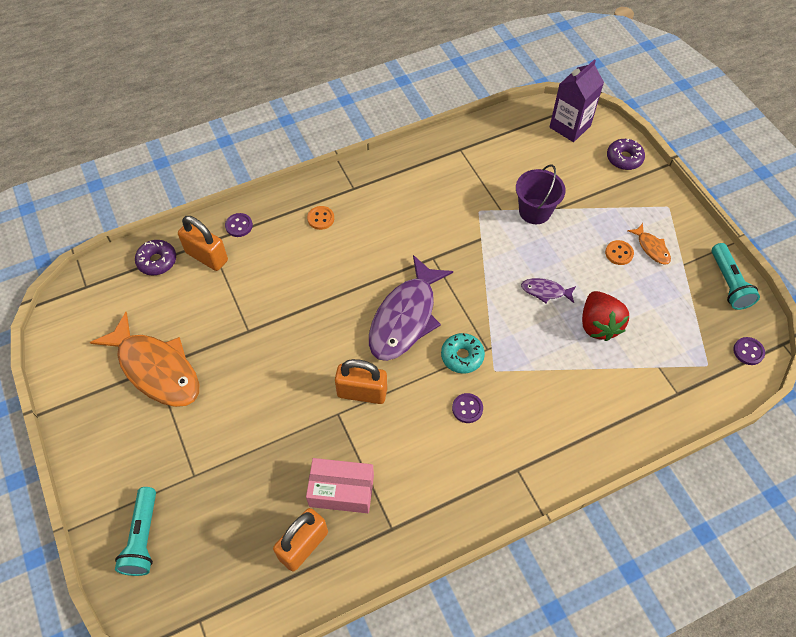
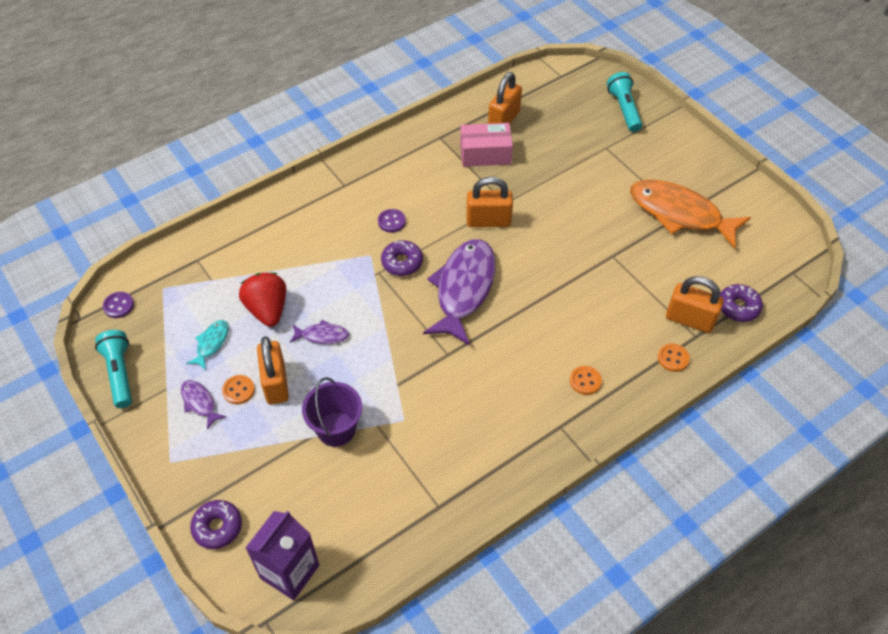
camera: 170 degrees right, 5 degrees down
(239, 226) = (673, 358): purple button -> orange button
(462, 356) = (402, 262): turquoise donut -> purple donut
(586, 254) = (275, 383): none -> orange padlock
(649, 299) = (211, 343): none -> turquoise fish
(651, 248) = (200, 403): orange fish -> purple fish

